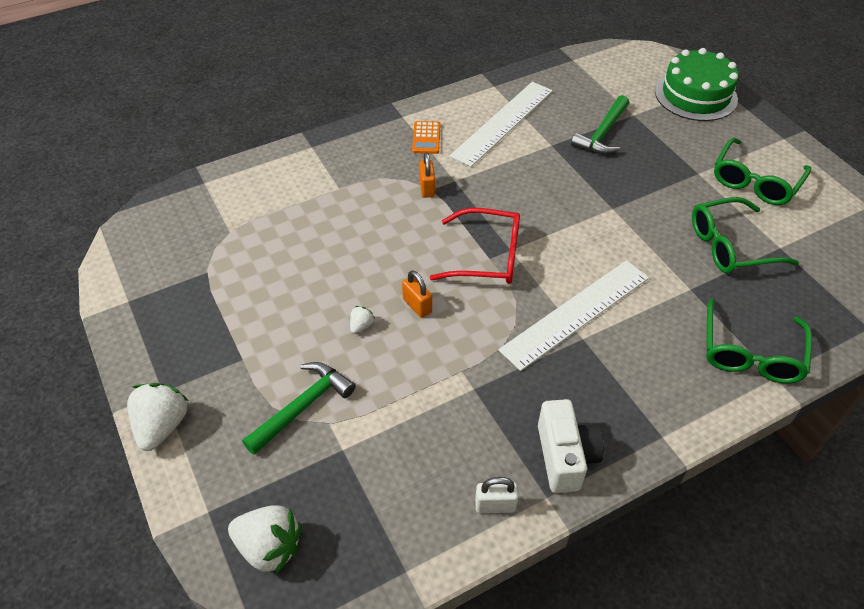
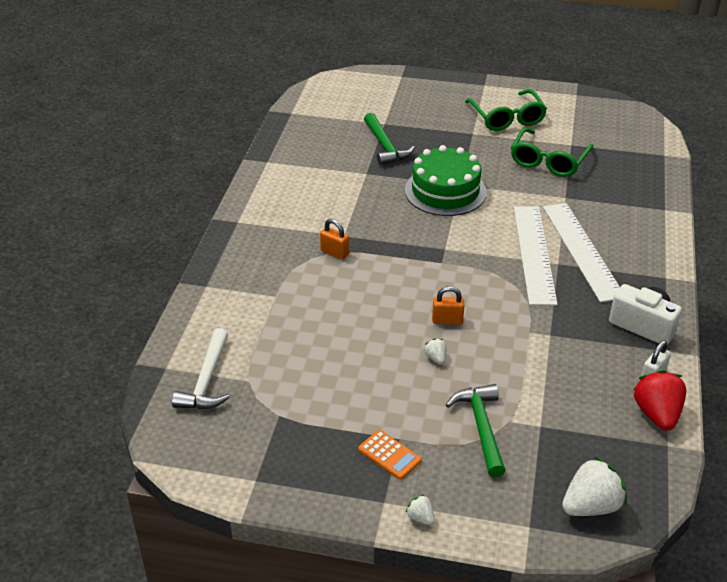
camera: 50 degrees left, 10 degrees down
(162, 426) = (420, 517): white strawberry -> white strawberry, size x0.47
(209, 211) = (206, 380): none -> white hammer
(426, 138) = (279, 223): orange calculator -> orange calculator (389, 455)
(443, 538) = (657, 414): none -> red strawberry
(487, 256) = (439, 262): red glasses -> none
(502, 122) = (313, 180): white ruler -> white ruler (581, 251)
(695, 95) = (400, 89): green cake -> green cake (445, 191)
(750, 353) = (639, 207): green glasses -> none

